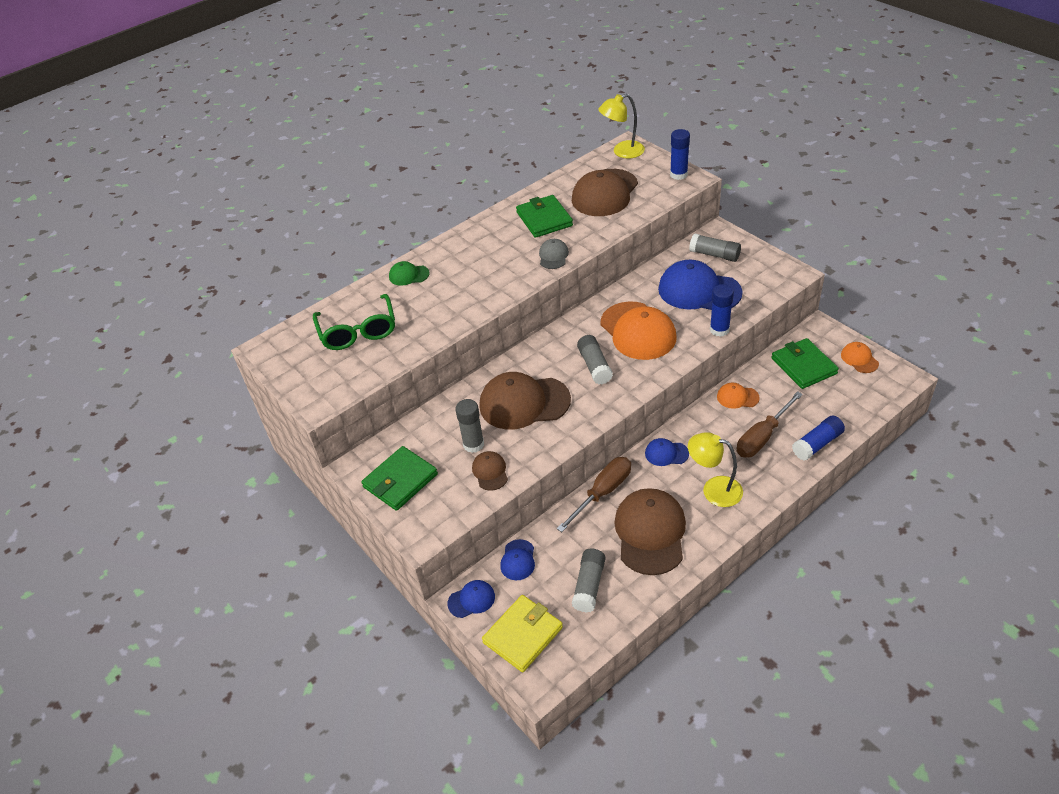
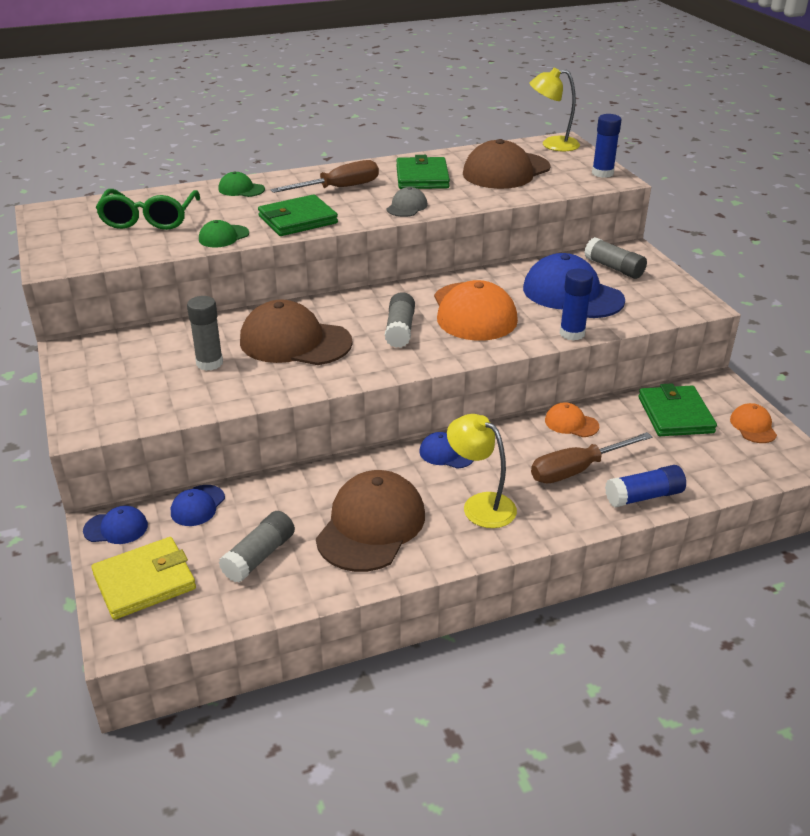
camera: 15 degrees right, 10 degrees down
(400, 480) = (105, 373): green wallet -> green wallet (297, 220)
(432, 332) = (223, 236): none -> green cap
(490, 472) = (206, 392): brown cap -> none
(602, 493) = (343, 470): brown screwdriver -> brown screwdriver (339, 188)

